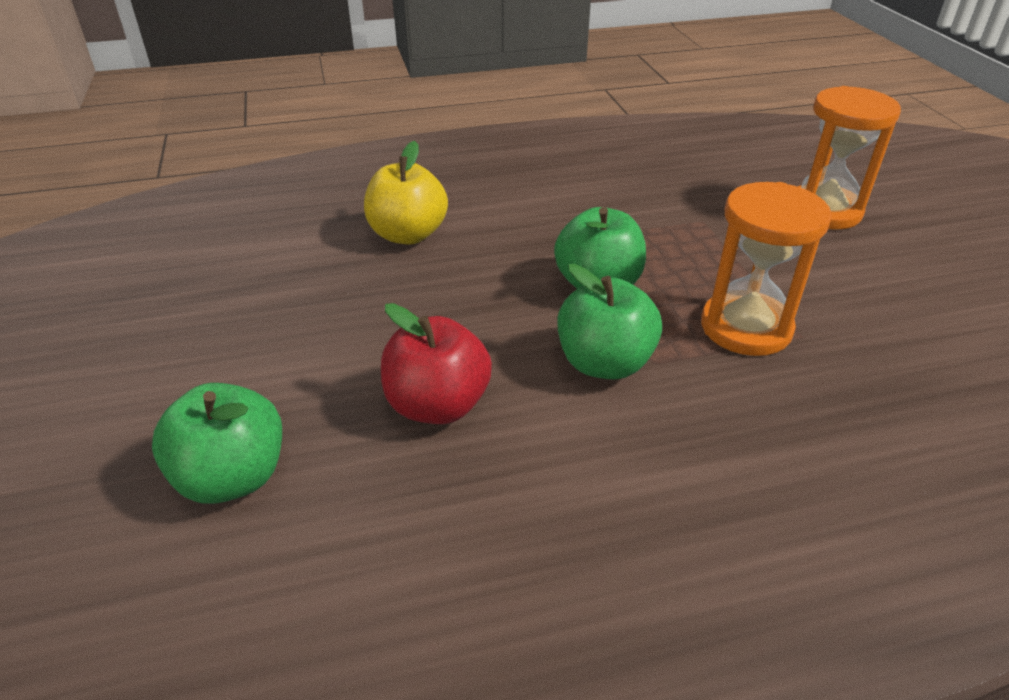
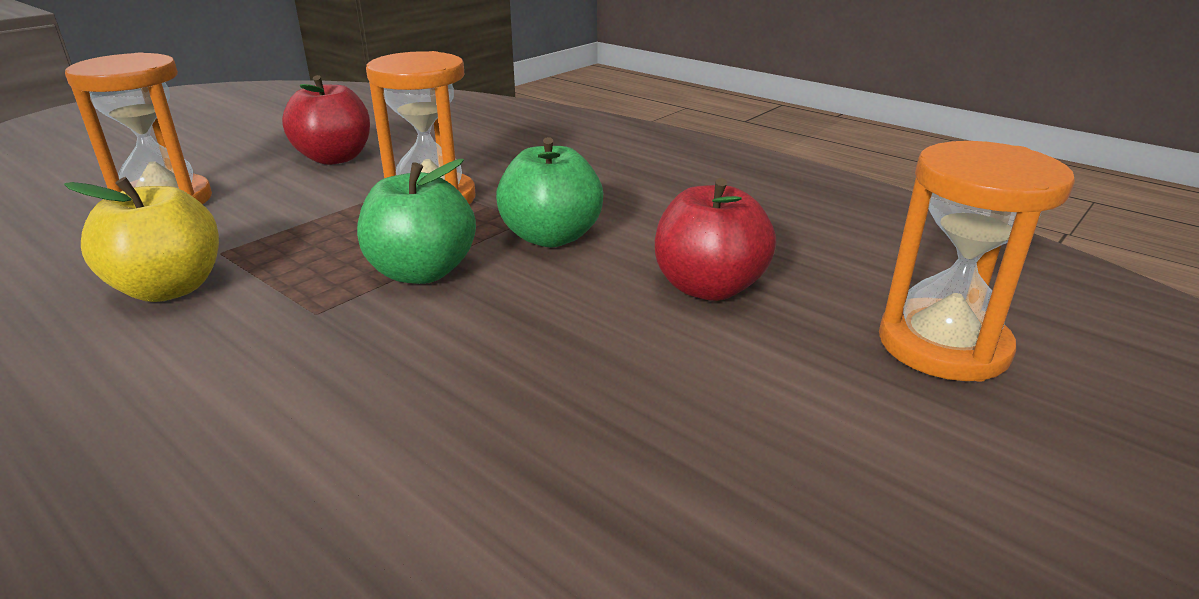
camera: 125 degrees left, 10 degrees down
(232, 477) = (943, 345): green apple -> orange hourglass
(408, 235) = (409, 463): yellow apple -> yellow apple (169, 288)
(905, 301) = (335, 158): none -> red apple

